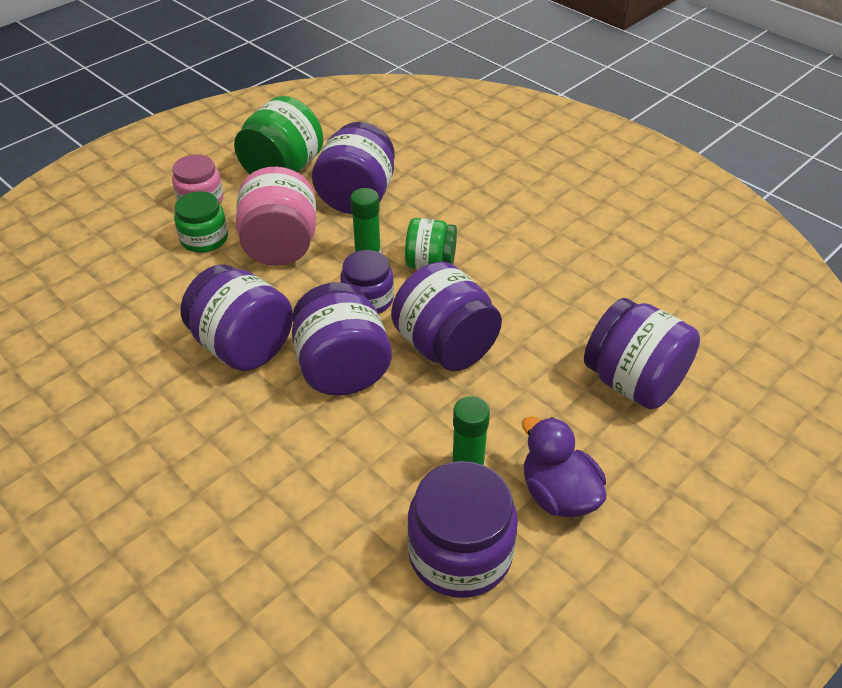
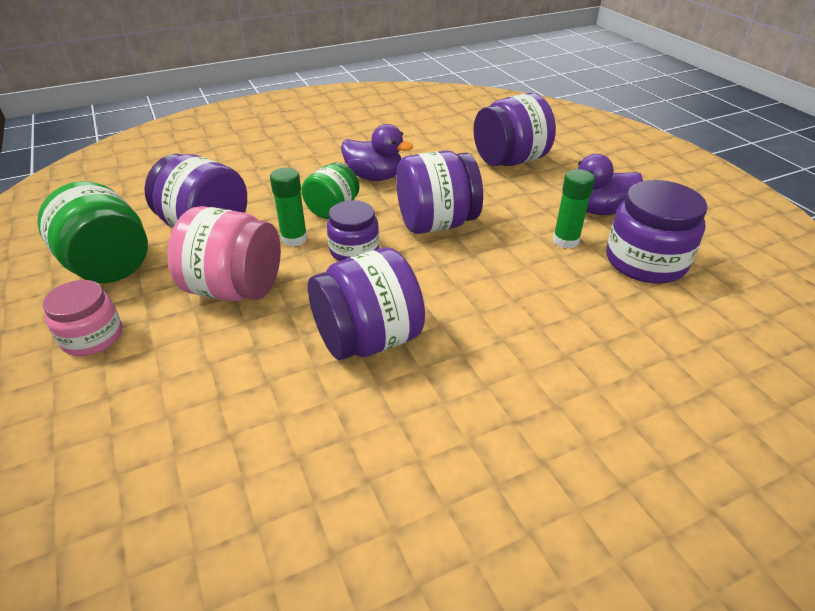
camera: 70 degrees left, 5 degrees down
(204, 239) = (168, 344): green jar -> none
(342, 369) = (433, 281): purple jar -> none
(514, 274) = (374, 177): none -> purple duck

